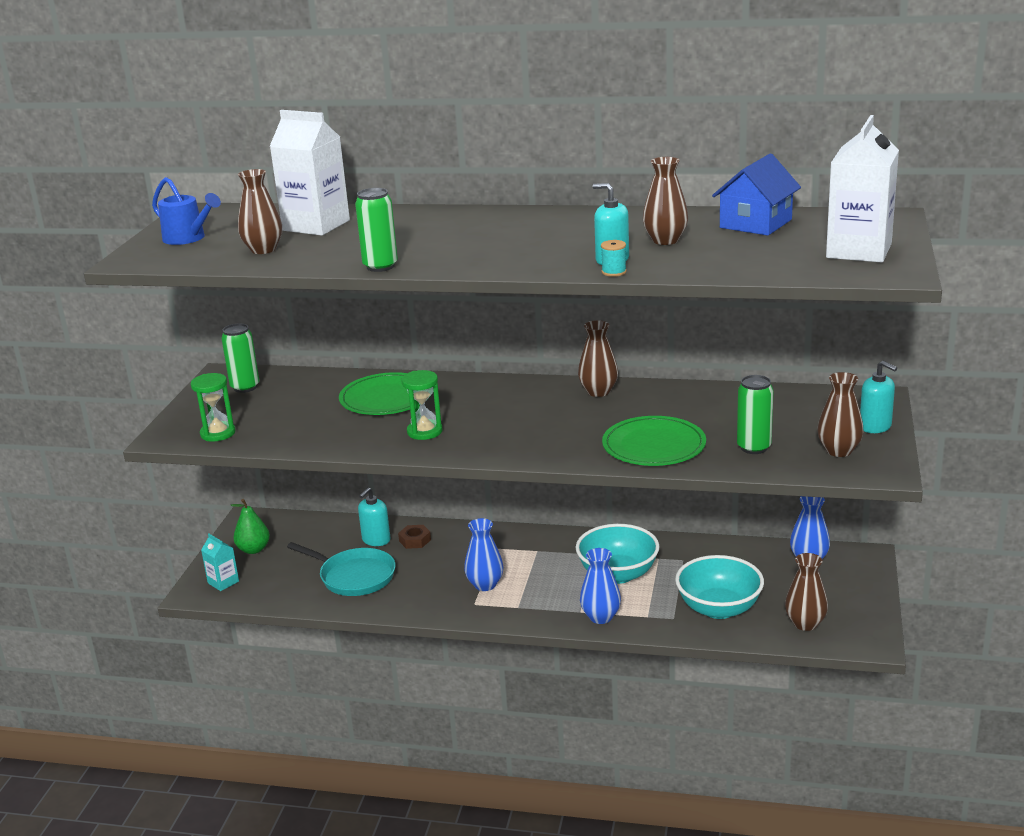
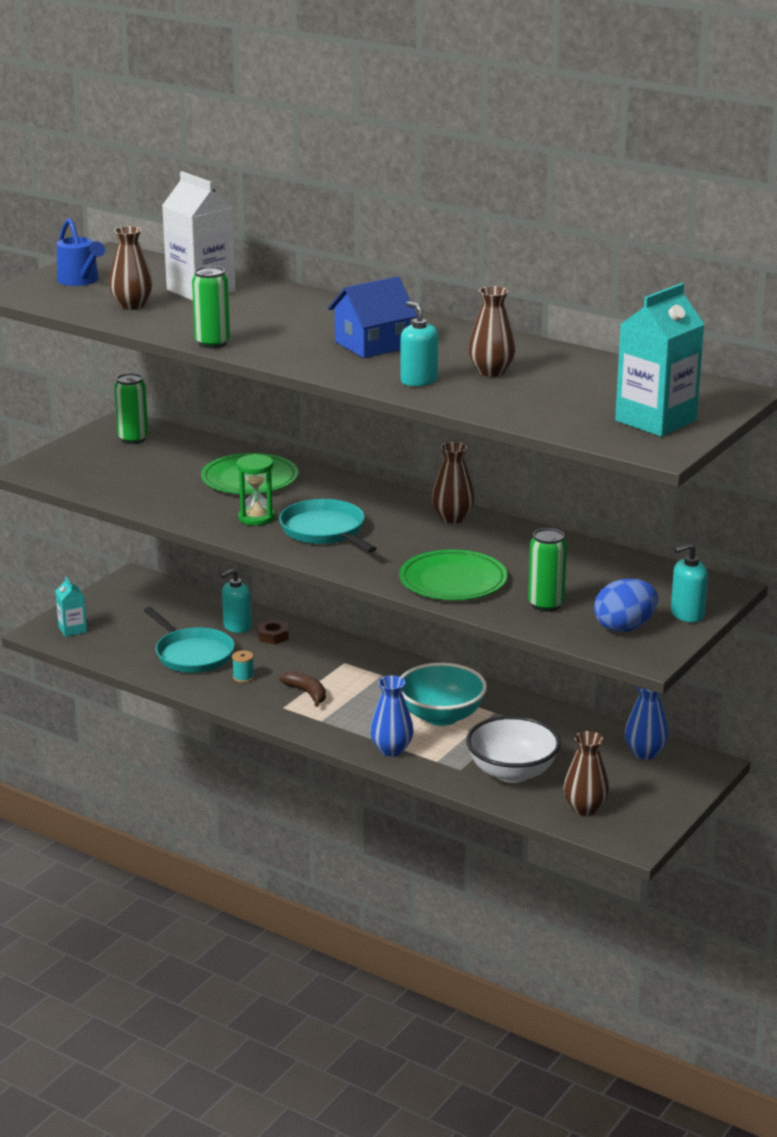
camera: 20 degrees right, 0 degrees up
(218, 433) = (75, 477): green hourglass -> none
(253, 549) = (119, 607): green pear -> none
(485, 585) = (307, 693): blue vase -> brown banana
(498, 429) = (325, 531): none -> turquoise pan
(614, 272) = (406, 392): turquoise spool -> turquoise spool (243, 677)
(719, 608) = (512, 772): turquoise bowl -> white bowl
(755, 224) = (597, 373): blue house -> blue house (372, 345)
(839, 451) = (624, 627): brown vase -> blue egg
(859, 251) = (655, 421): white carton -> turquoise carton
(875, 426) = (687, 614): turquoise soap dispenser -> turquoise soap dispenser turned 90 degrees clockwise

